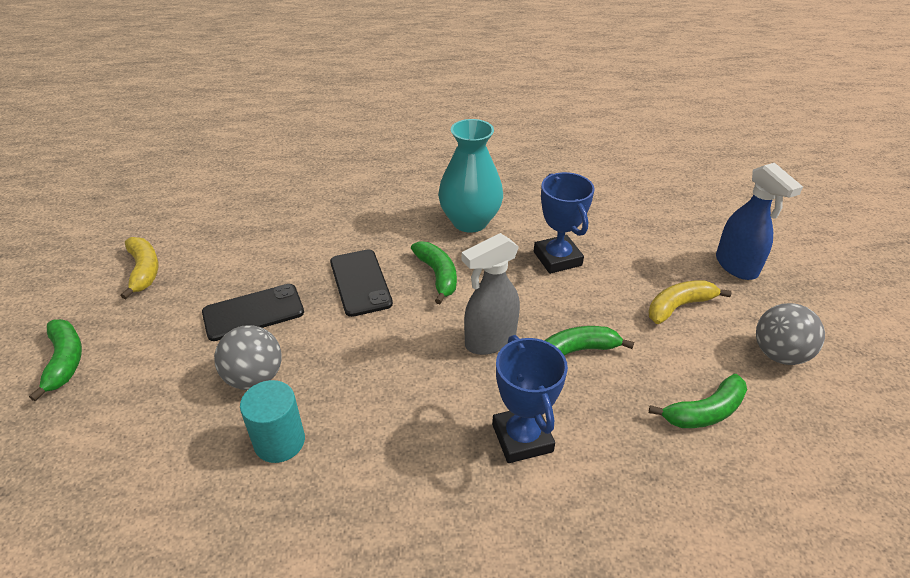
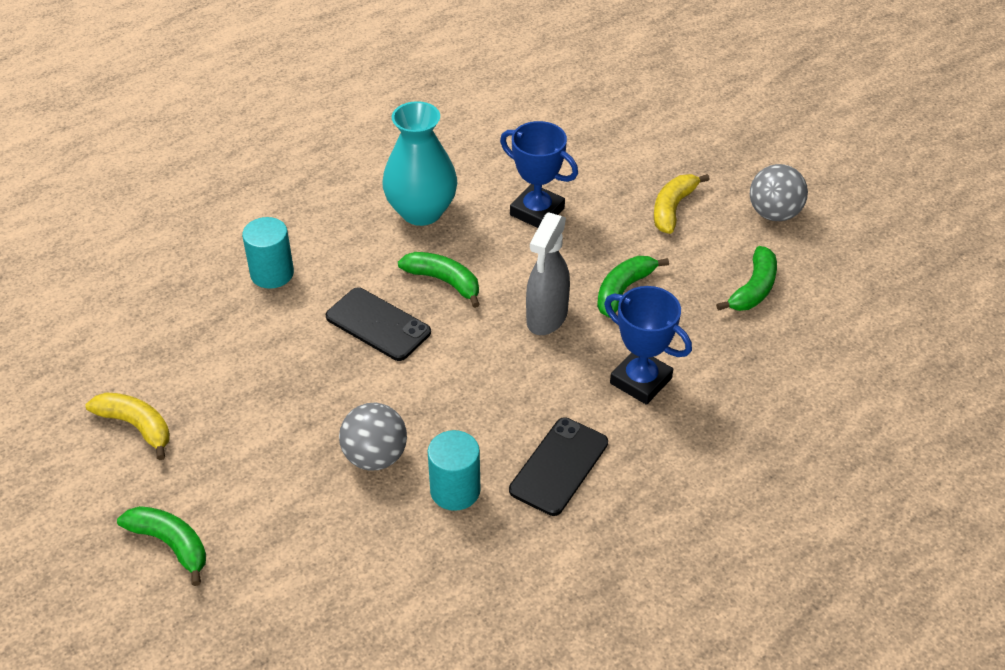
camera: 35 degrees left, 5 degrees up
(253, 312) = (305, 405): black phone -> black phone (559, 466)
(330, 217) = (272, 273): none -> turquoise cylinder
(736, 266) = (691, 147): blue spray bottle -> none

